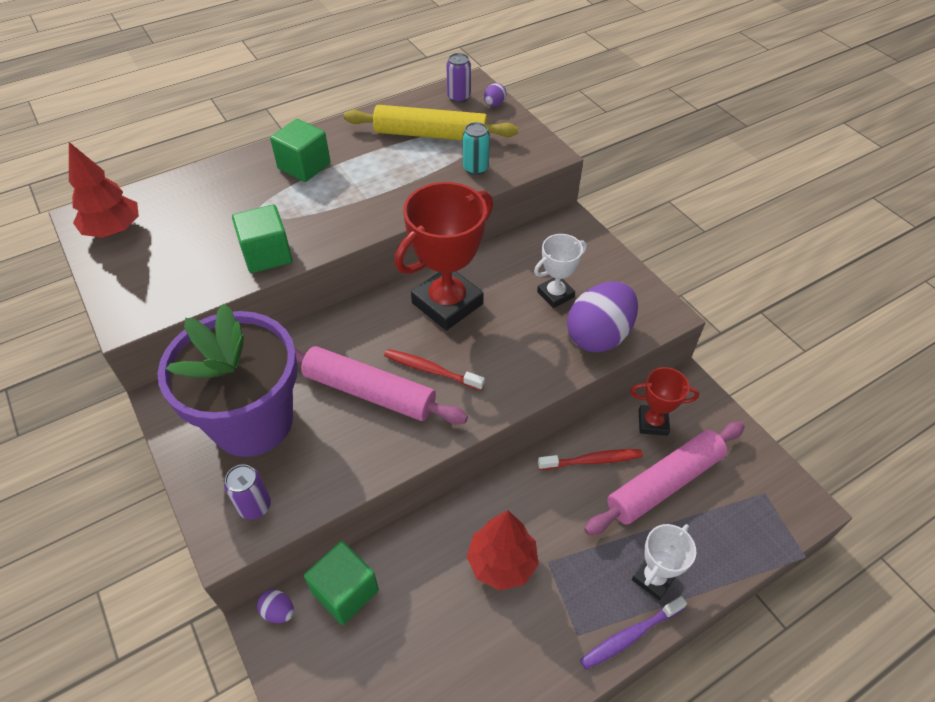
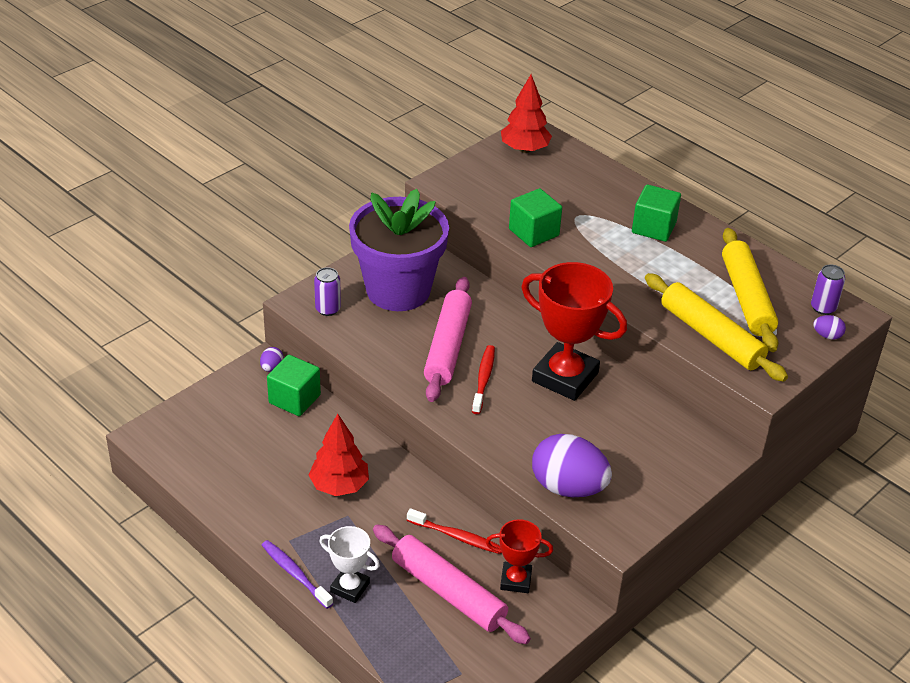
camera: 75 degrees right, 10 degrees down
(475, 168) = (711, 336): turquoise can -> yellow rolling pin
(555, 294) = (609, 451): white trophy -> none
(592, 460) = (456, 536): red toothbrush -> red toothbrush turned 45 degrees counterclockwise
(653, 423) = (516, 580): red trophy -> red trophy turned 75 degrees counterclockwise

